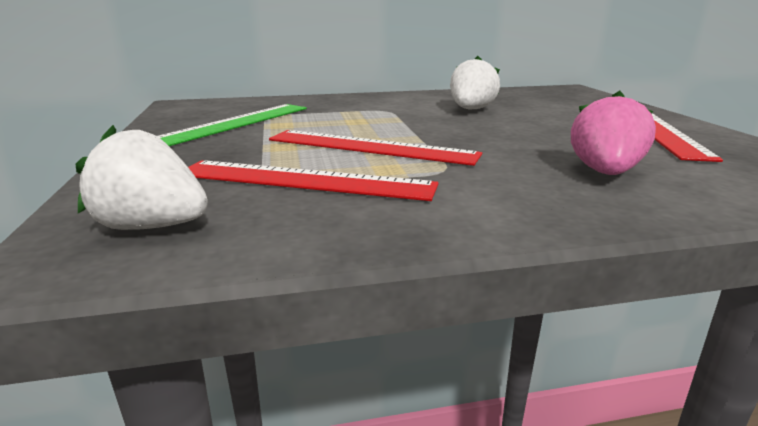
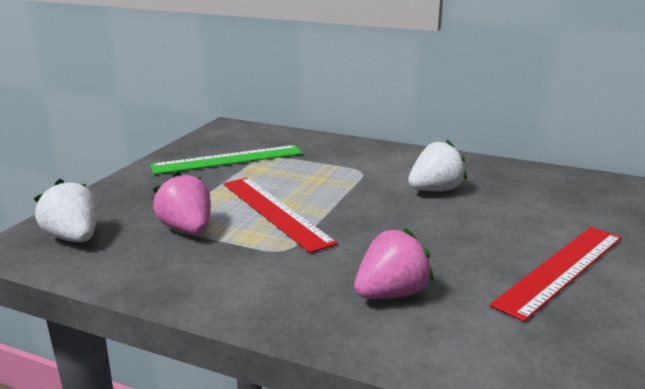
camera: 35 degrees right, 0 degrees up
(304, 180) = (187, 229): red ruler -> pink strawberry

